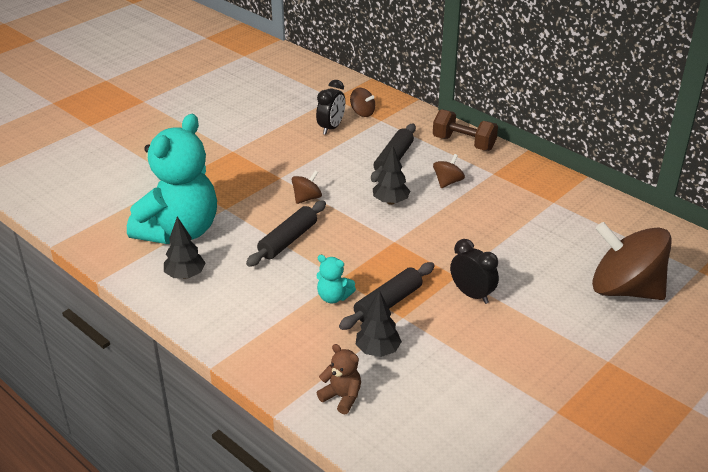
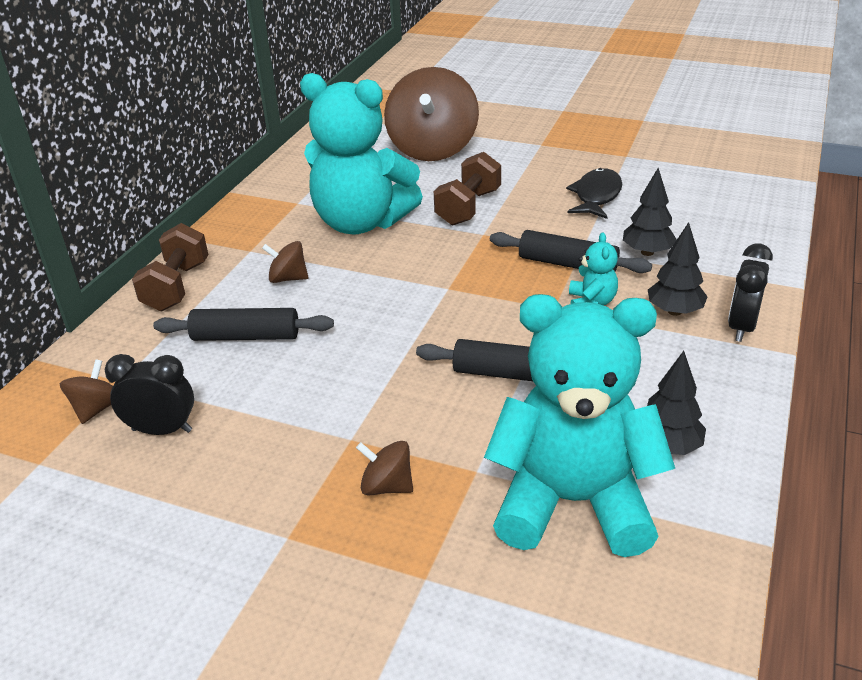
camera: 110 degrees left, 0 degrees up
(307, 198) = (395, 390): brown spinning top -> brown spinning top (386, 486)
(342, 397) = (732, 256): brown teddy bear -> none
(390, 202) = (361, 312): black tree -> black tree (674, 311)
(472, 294) = (507, 219): black clock -> black clock (741, 327)
(483, 358) = (596, 196): none -> black fish
(502, 280) = (468, 207): none -> brown dumbbell
(506, 224) = (361, 222): none -> turquoise teddy bear

